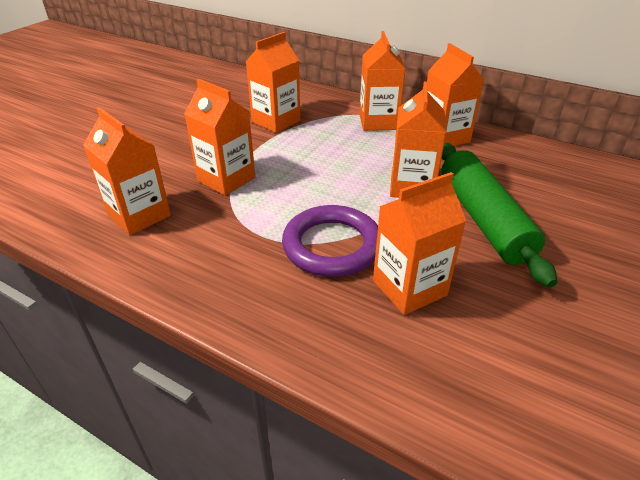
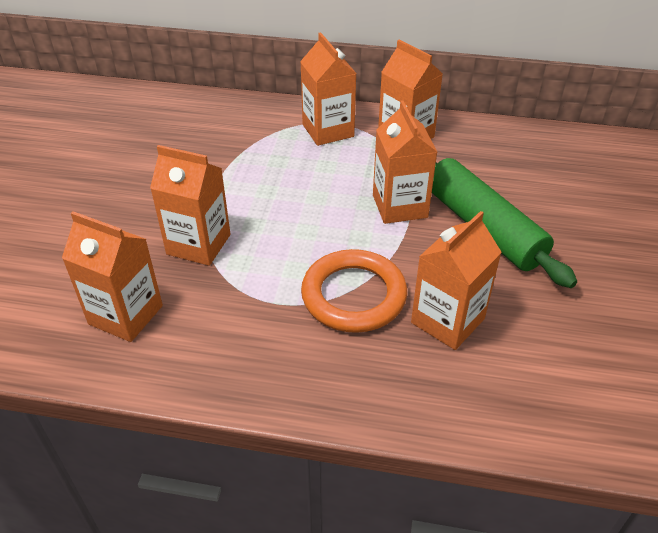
camera: 20 degrees left, 5 degrees up
(276, 121) = (212, 154): orange carton -> none
(332, 246) = (354, 295): purple ring -> orange ring

